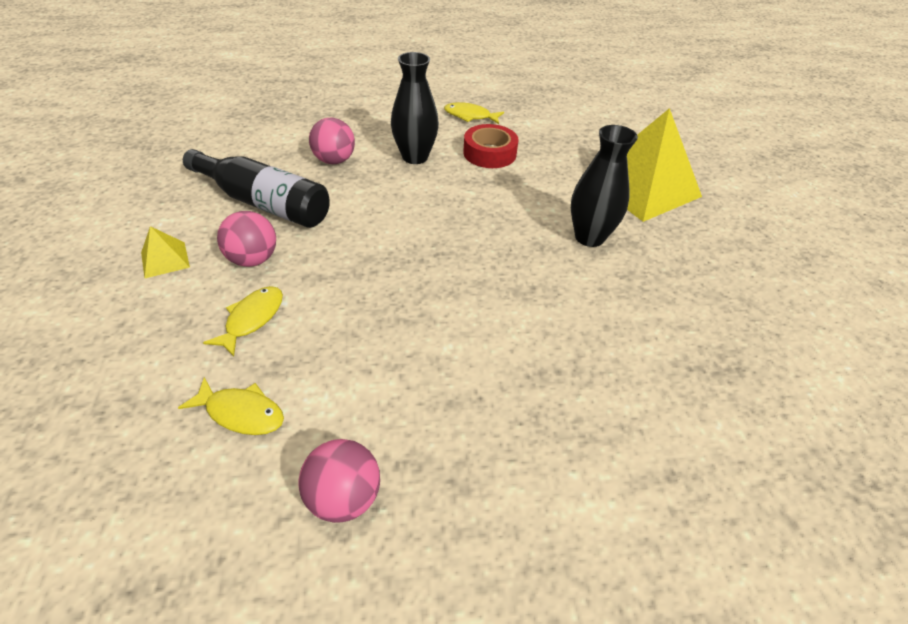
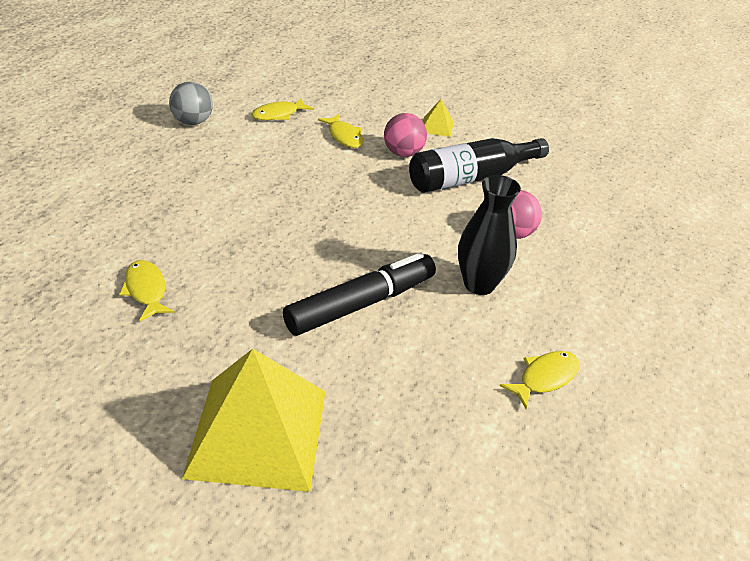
camera: 125 degrees right, 5 degrees down
(344, 497) = (193, 122): pink ball -> grey ball
(489, 153) = (442, 343): red tape -> none
(499, 195) = (361, 304): none -> black marker
(589, 237) = (239, 322): black vase -> none
(633, 303) = (146, 290): none -> yellow fish

